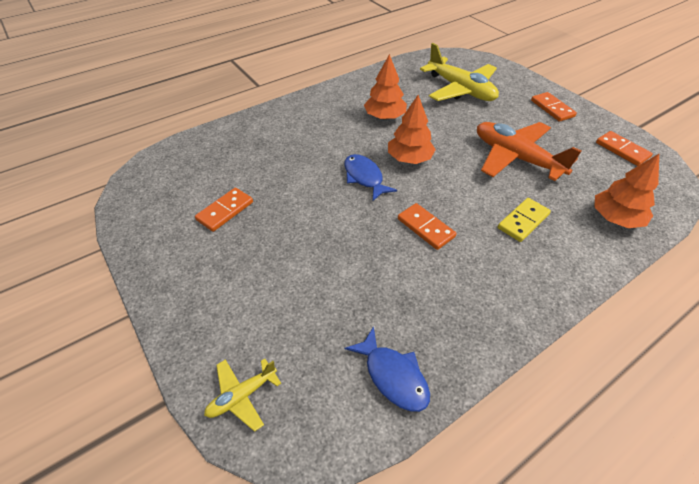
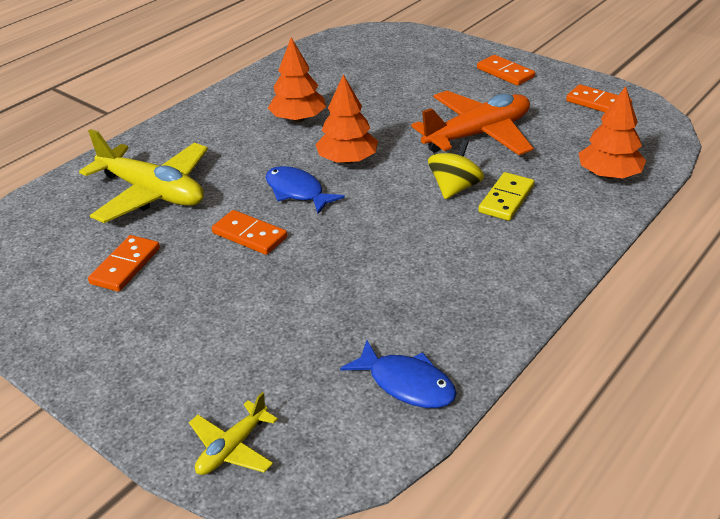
camera: 15 degrees left, 10 degrees down
(425, 228) = (393, 230): orange domino -> orange domino (249, 235)
(460, 89) = (386, 71): yellow plane -> yellow plane (153, 192)
(484, 201) = (454, 188): none -> yellow spinning top
(516, 158) = (478, 134): orange plane -> orange plane turned 120 degrees clockwise

